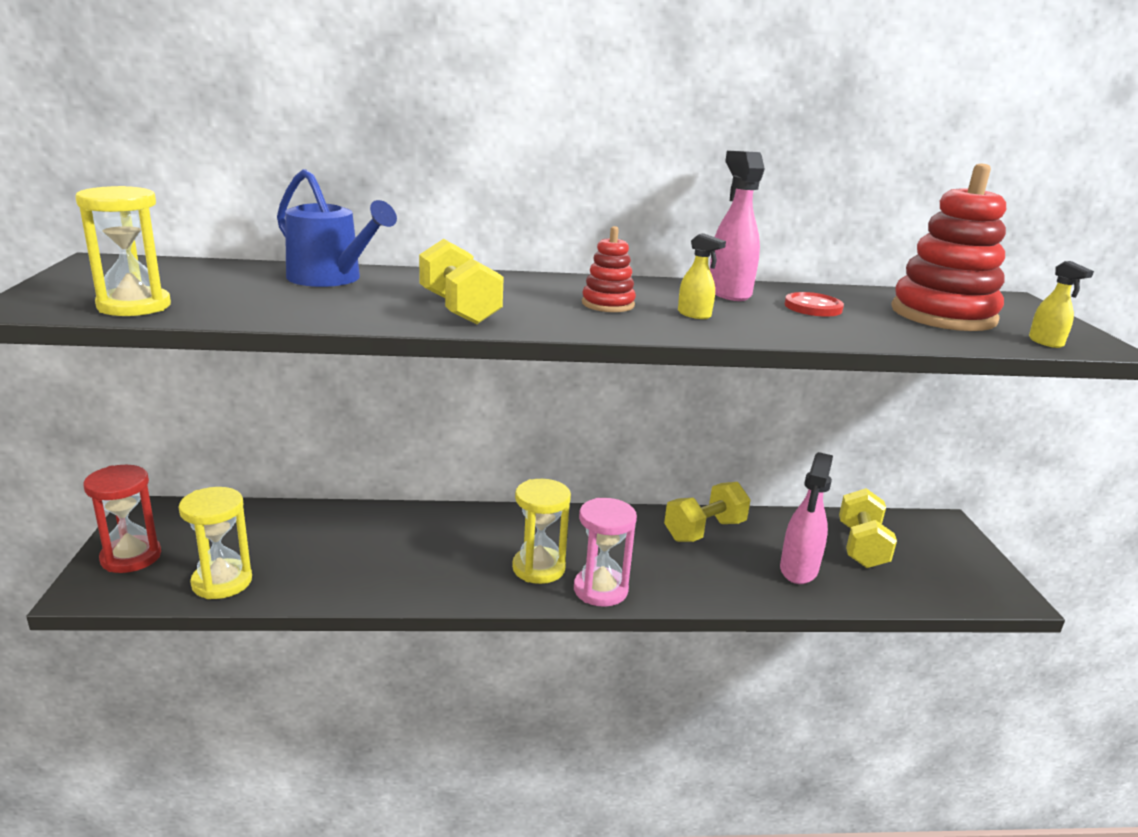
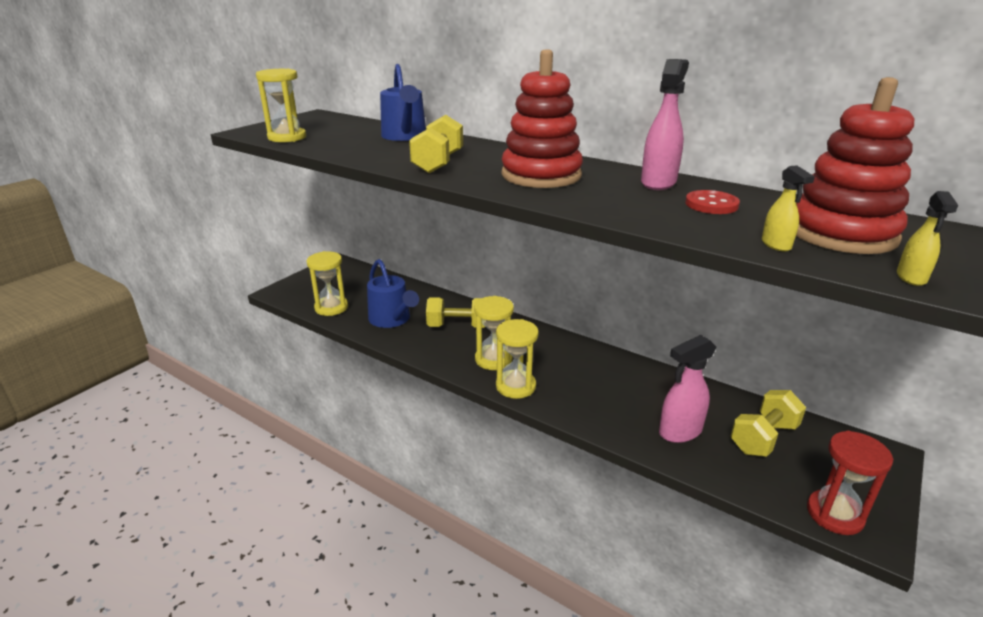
camera: 40 degrees right, 5 degrees up
(131, 557) = (309, 283): red hourglass -> red hourglass (834, 514)
(342, 566) = (392, 319): none -> blue watering can
(600, 590) = (515, 386): pink hourglass -> yellow hourglass
(608, 304) = (541, 175): red stacking toy -> red stacking toy, size x1.97
(694, 315) = (590, 192): yellow spray bottle -> yellow spray bottle (776, 245)
(704, 530) = (638, 378): yellow dumbbell -> yellow dumbbell (458, 326)

